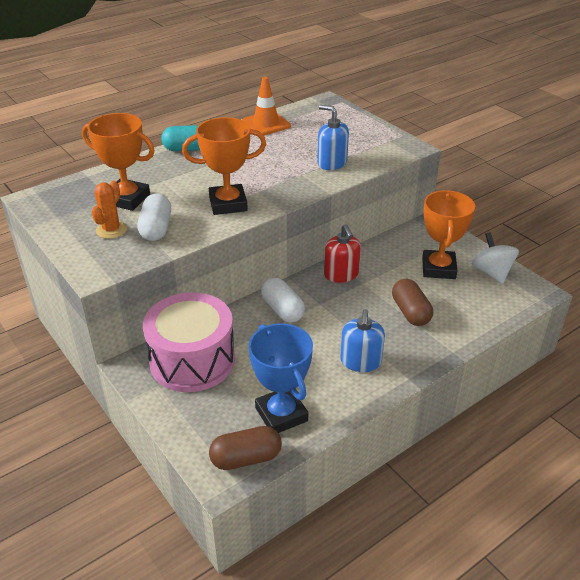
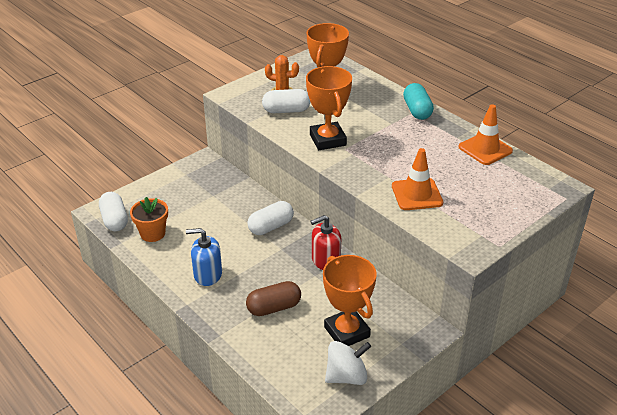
camera: 85 degrees right, 0 degrees up
(192, 360) = (210, 186): pink drum -> none
(246, 458) = (114, 220): brown capsule -> white capsule
(281, 414) = (152, 233): blue trophy -> orange flower pot
(332, 163) = (417, 194): blue soap dispenser -> orange traffic cone
(438, 268) = (347, 332): orange trophy -> orange trophy turned 60 degrees clockwise

